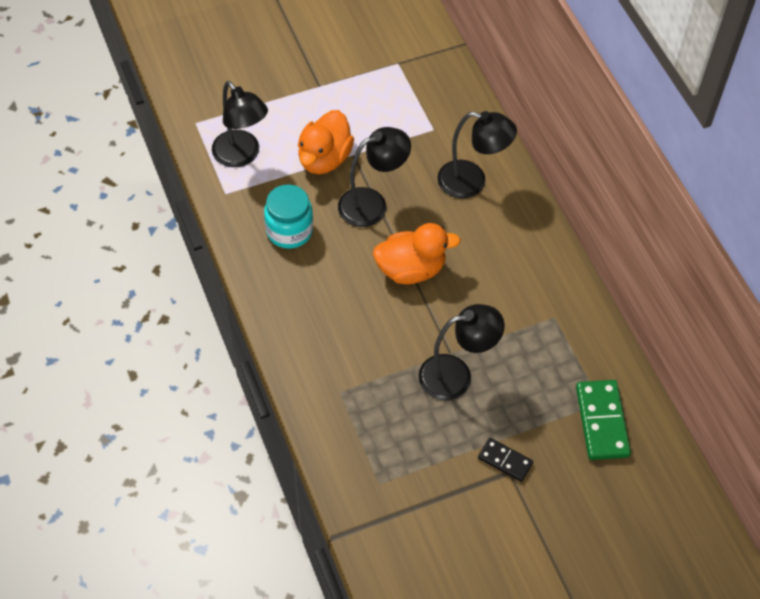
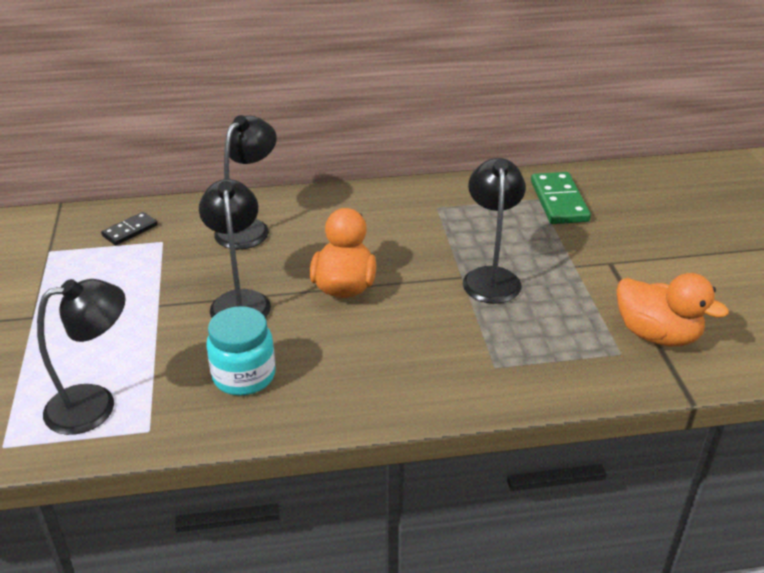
camera: 75 degrees left, 20 degrees down
(324, 159) = (149, 329): orange duck -> orange duck (657, 335)
(505, 461) = (597, 263): black domino -> black domino (130, 231)
(601, 421) = (559, 201): green domino -> green domino turned 75 degrees clockwise

